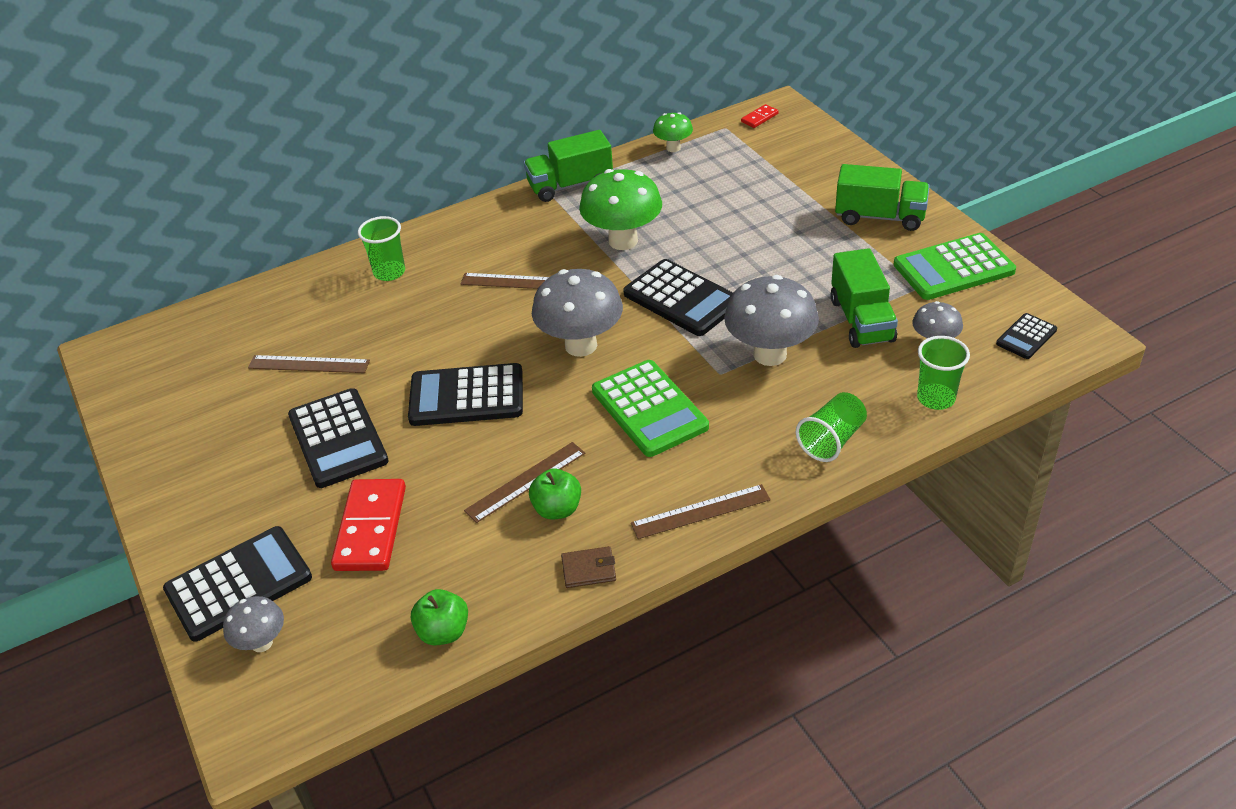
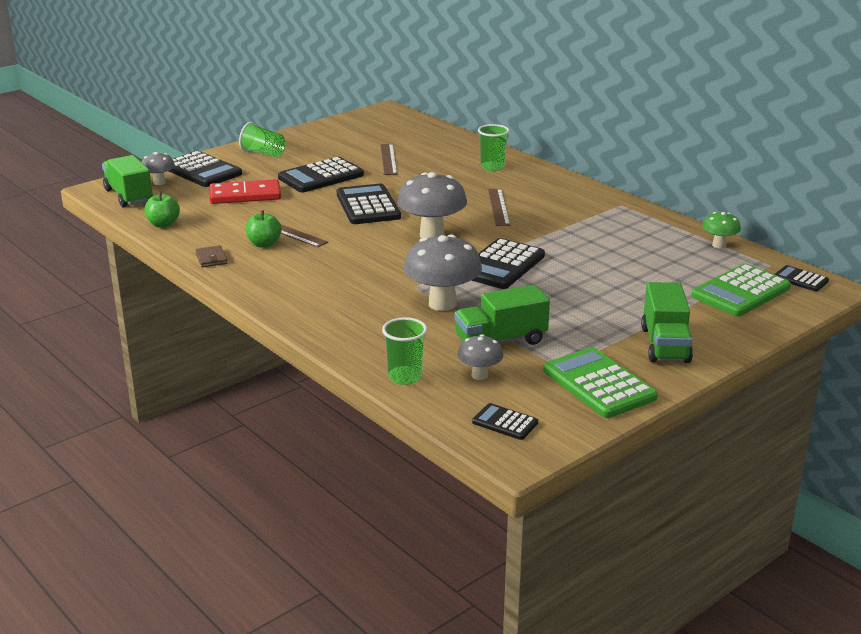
camera: 75 degrees right, 15 degrees down
(570, 185) = (634, 211): green truck -> green truck (129, 196)
(623, 241) = (568, 237): green mushroom -> none
(649, 409) = (367, 264): green calculator -> green calculator (740, 292)
(700, 511) = (265, 289): brown ruler -> none
(759, 118) = (800, 279): red domino -> black calculator
(832, 440) = (345, 333): green cup -> green cup (263, 153)

